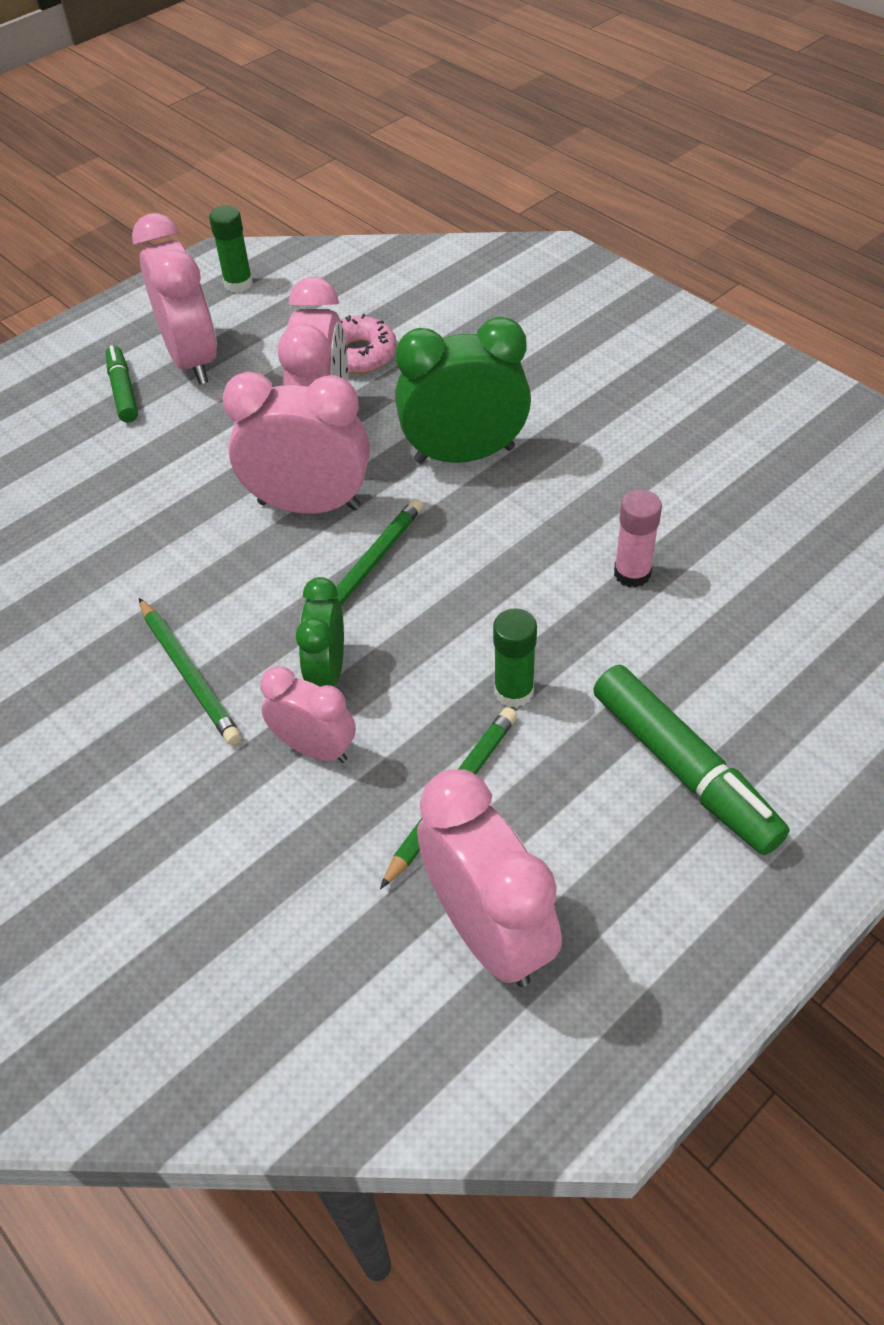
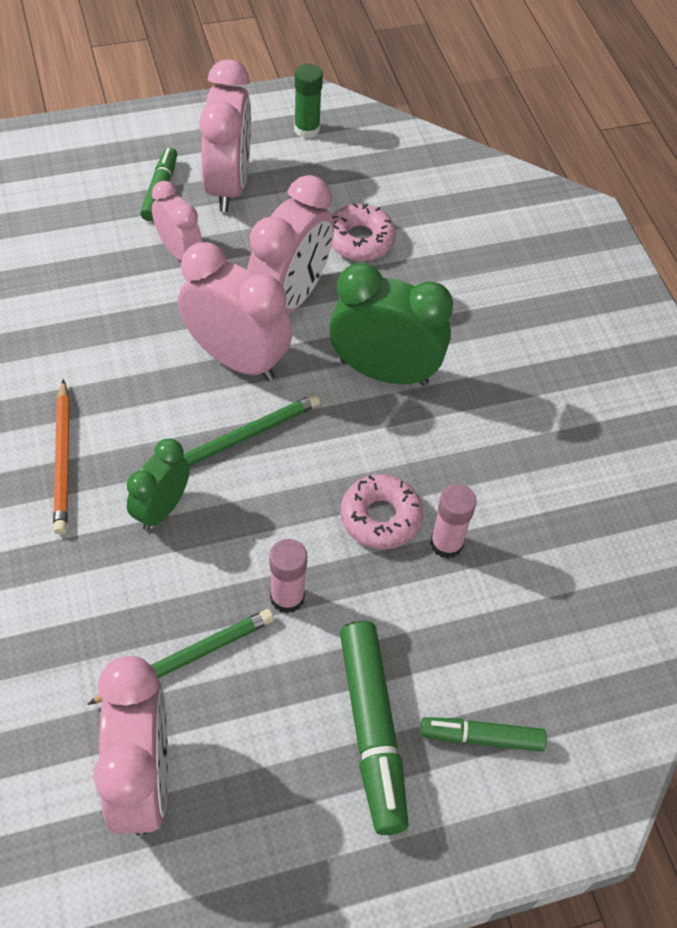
camera: 20 degrees right, 5 degrees up
(189, 674) = (63, 459): green pencil -> orange pencil
(315, 748) = (113, 567): pink clock -> pink clock (179, 252)
(514, 691) = (287, 597): green glue stick -> pink glue stick
(553, 579) = (380, 517): none -> pink donut
(790, 723) = (481, 737): none -> green marker

